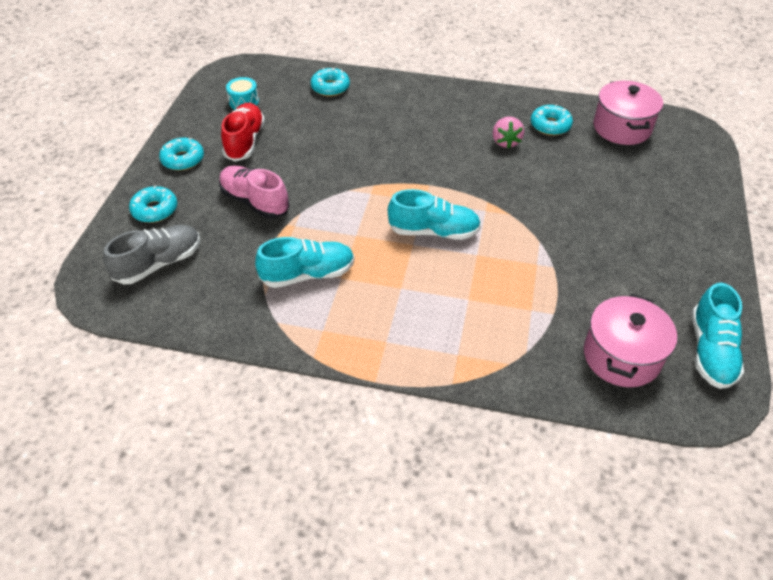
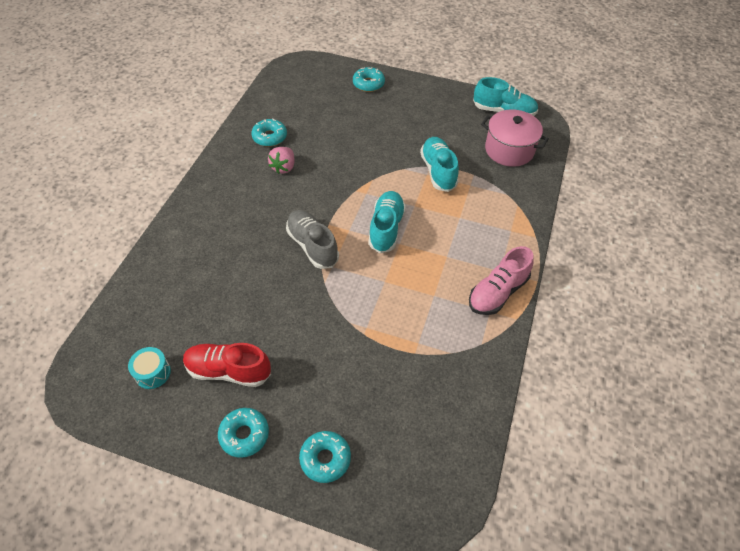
camera: 85 degrees left, 5 degrees up
(159, 263) = (406, 447): grey shoe -> grey shoe (312, 246)
(255, 202) = (328, 361): pink shoe -> pink shoe (497, 292)
(308, 274) = (428, 319): turquoise shoe -> turquoise shoe (438, 171)
(330, 87) = (156, 287): turquoise donut -> turquoise donut (368, 84)
(505, 142) = (283, 167): pink strawberry -> pink strawberry turned 105 degrees clockwise
(622, 128) = (284, 99): pink pot -> none

